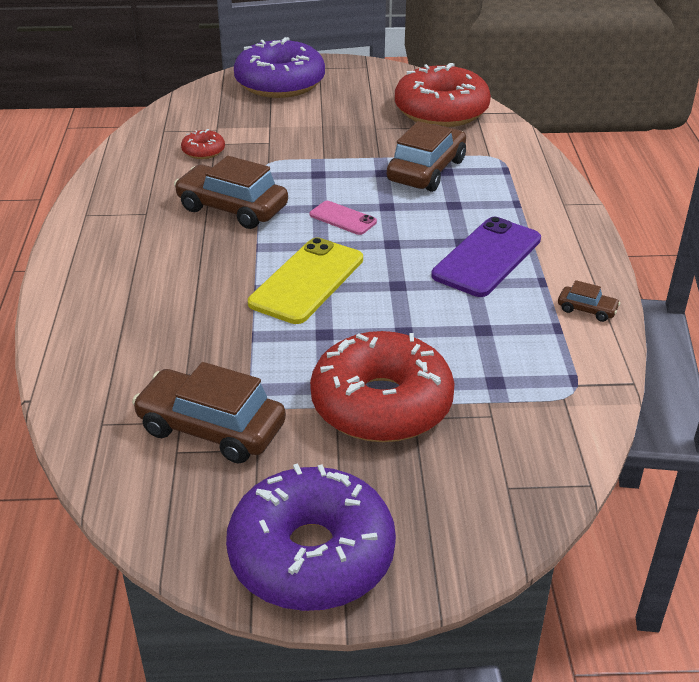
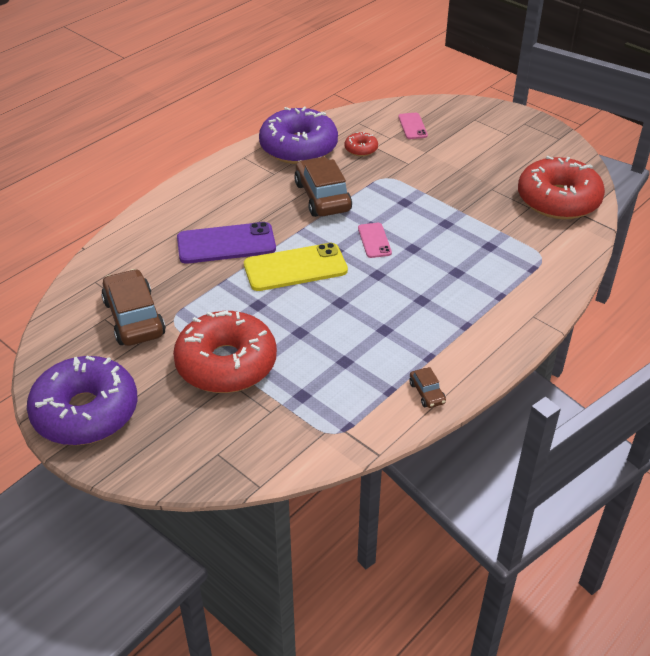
camera: 45 degrees right, 5 degrees up
(223, 111) = (412, 126): none -> pink phone
(280, 83) = (478, 123): purple donut -> purple donut (298, 147)
(426, 170) = (477, 238): brown car -> none
(487, 257) = (420, 319): purple phone -> purple phone (226, 243)

